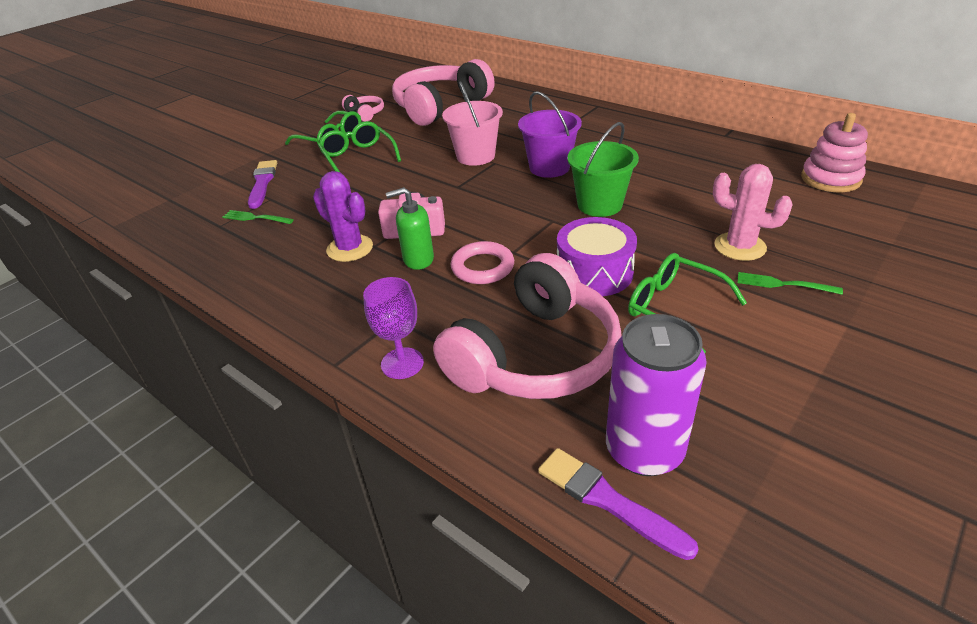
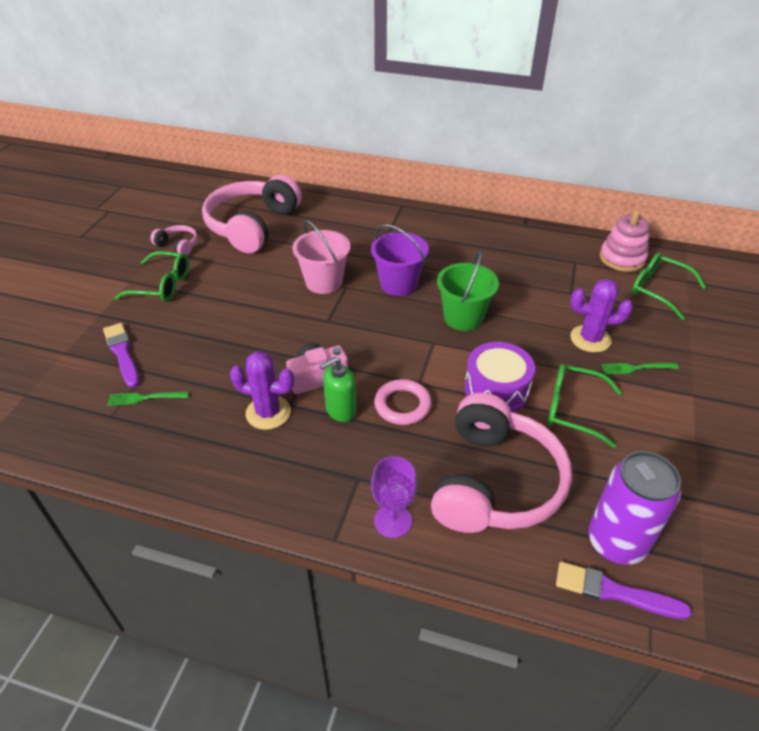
camera: 25 degrees left, 5 degrees up
(358, 157) = (206, 302): green glasses -> green glasses (658, 290)
(740, 247) = (590, 339): pink cactus -> purple cactus

